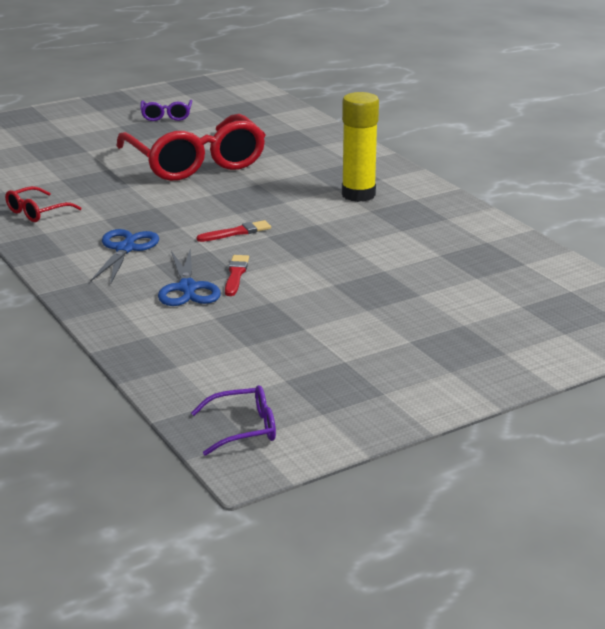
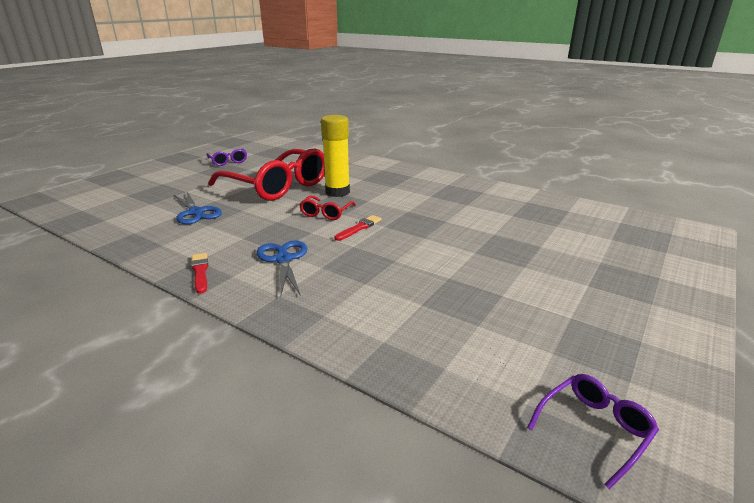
camera: 25 degrees left, 0 degrees up
(37, 212) = (177, 244): red glasses -> red glasses (326, 213)
(188, 289) = (371, 283): blue scissors -> blue scissors (196, 213)
(236, 275) = (395, 261): red brush -> red brush (200, 272)
(358, 195) = (411, 187): yellow glue stick -> yellow glue stick (337, 192)

